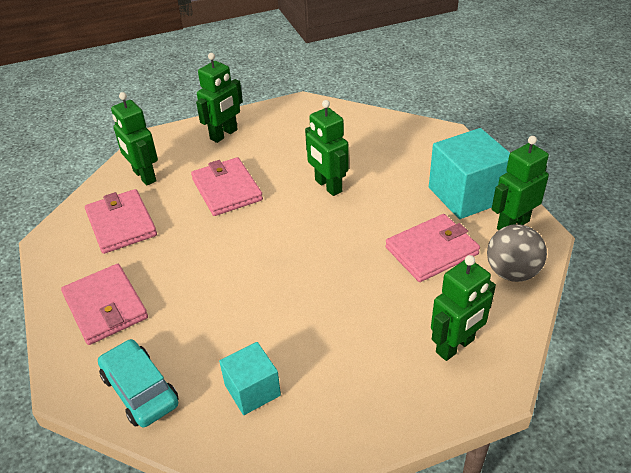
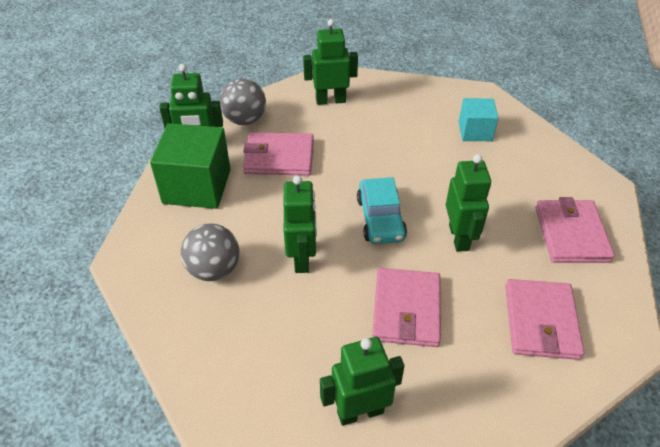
camera: 150 degrees left, 5 degrees up
(140, 390) = (553, 162): turquoise car -> turquoise car (380, 219)
(144, 176) = (496, 387): green robot -> green robot (459, 237)
(381, 154) = (214, 269): none -> grey ball
(466, 195) = (197, 186): turquoise cube -> green cube

